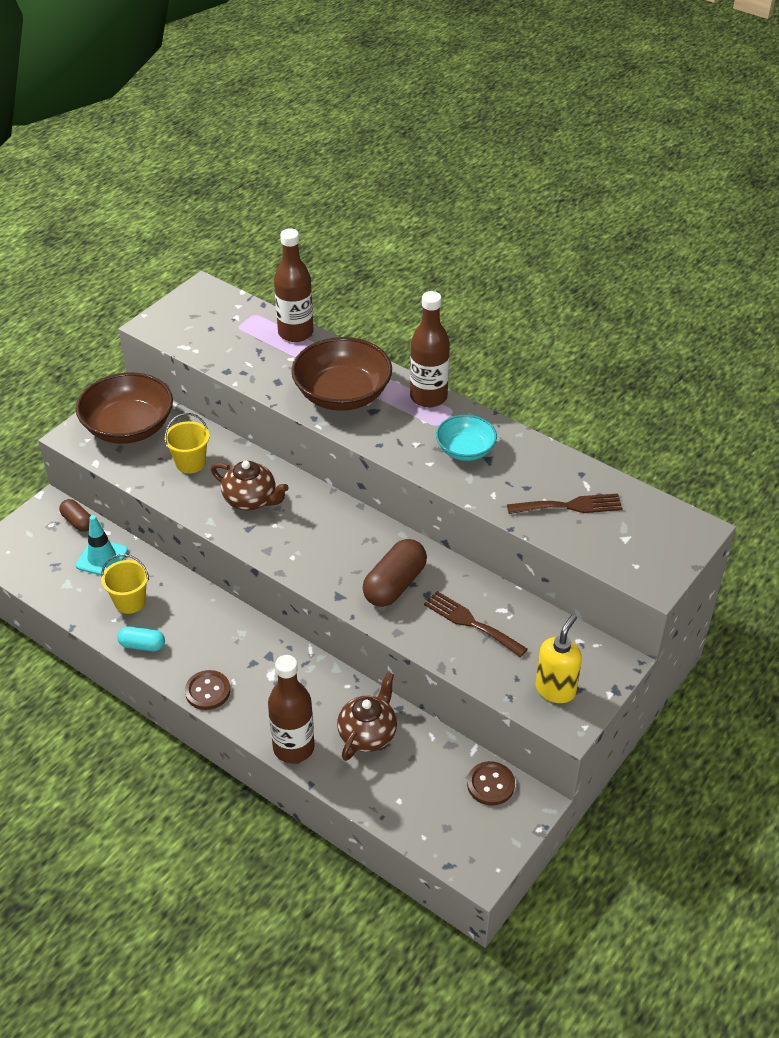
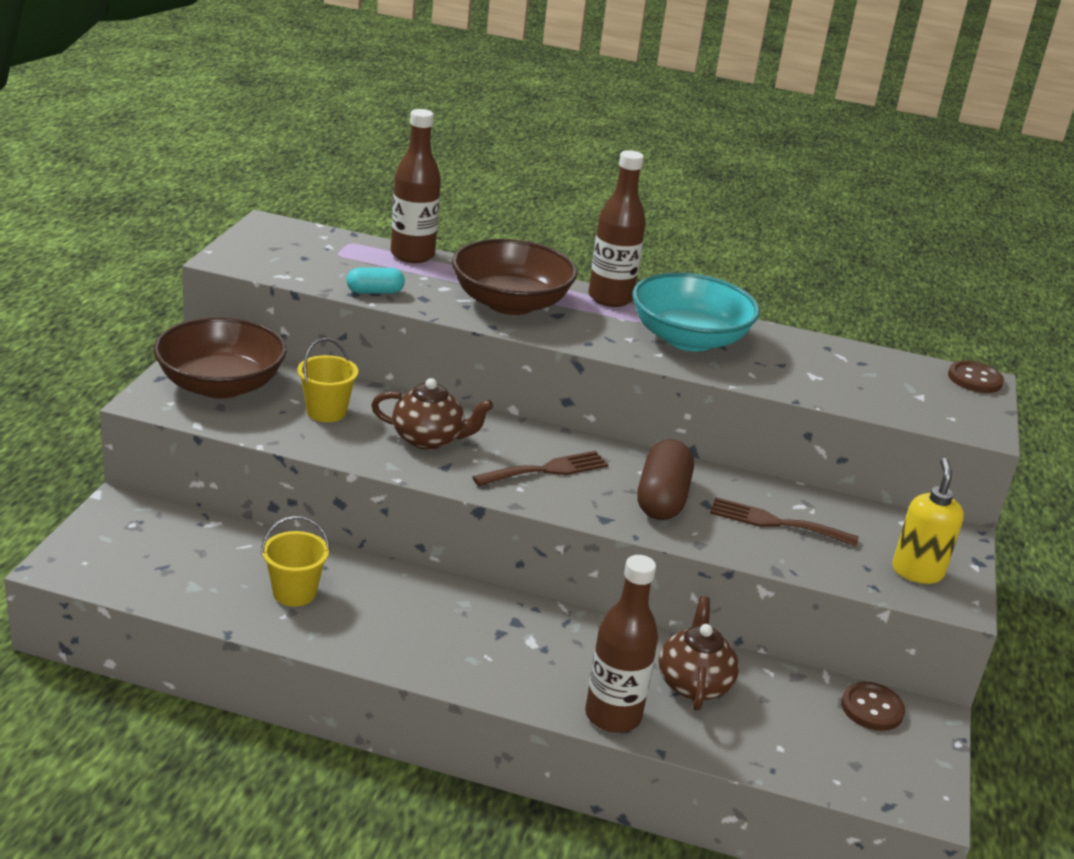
camera: 25 degrees left, 15 degrees down
(78, 522) = (169, 516): brown capsule -> none
(102, 558) = (227, 551): turquoise traffic cone -> none
(142, 645) = (341, 638): turquoise capsule -> turquoise capsule (375, 292)
(207, 691) = (461, 674): brown button -> brown button (974, 379)
(465, 450) = (688, 339): turquoise bowl -> turquoise bowl, size x1.71
(570, 506) = (840, 375): brown fork -> brown fork (547, 470)

